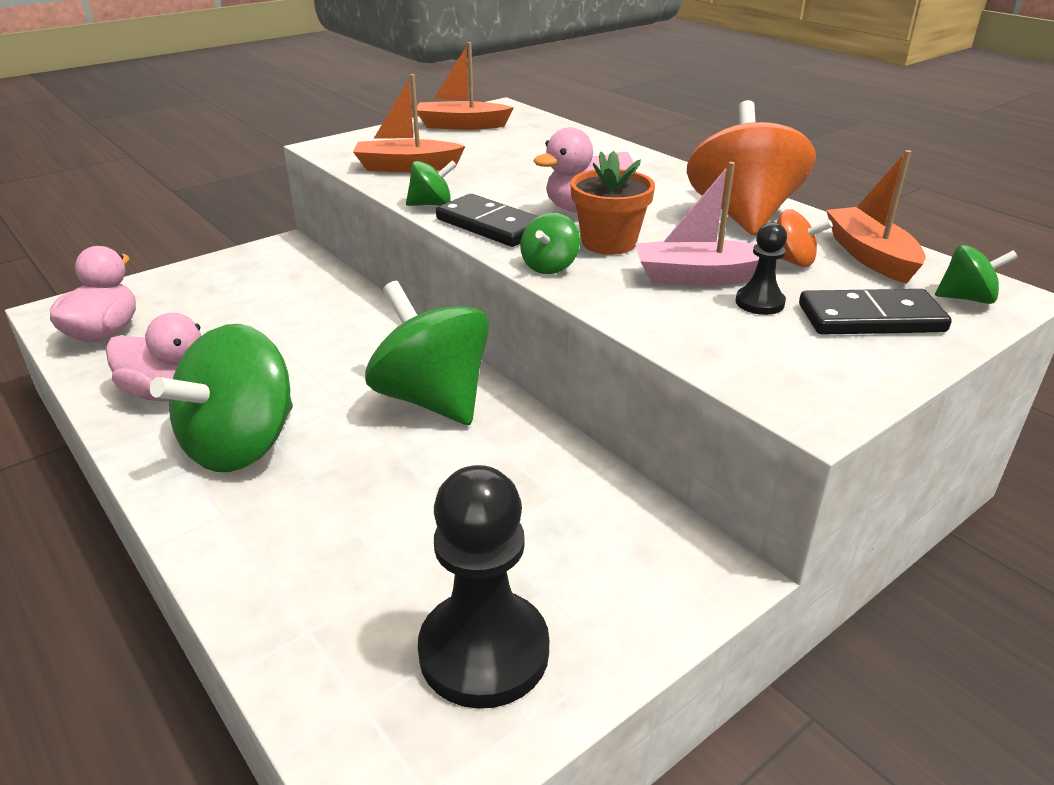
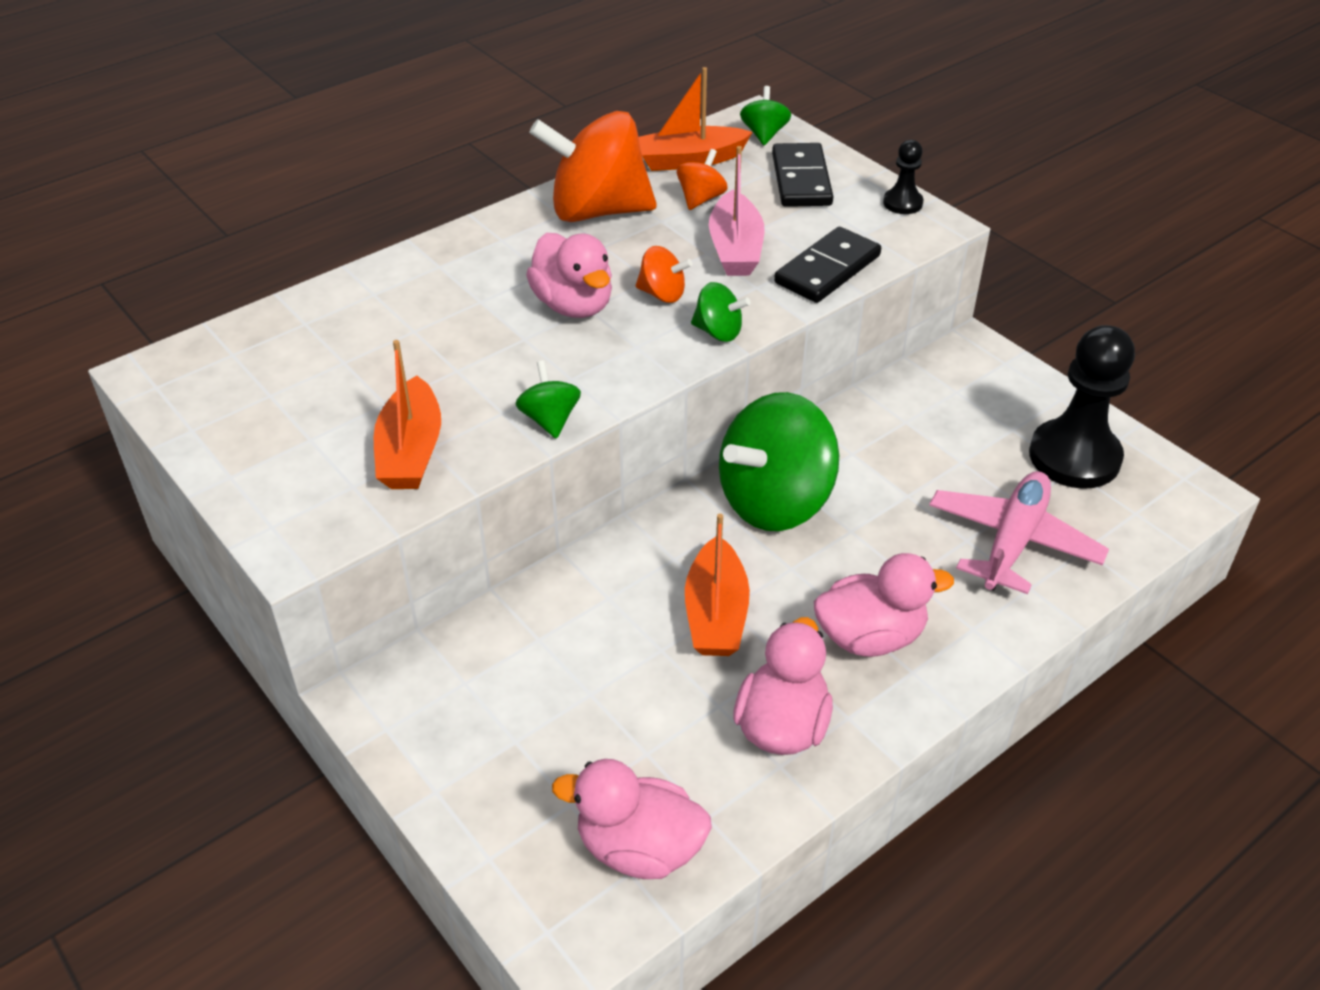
camera: 90 degrees left, 10 degrees up
(241, 445) = (870, 637): green spinning top -> pink duck
(337, 563) = (1013, 542): none -> pink plane
(461, 125) = (235, 409): orange boat -> orange boat (716, 614)
(490, 225) = (616, 372): black domino -> black domino (827, 269)
(609, 243) = (662, 294): orange flower pot -> orange spinning top
(759, 302) = (781, 224): black pawn -> black pawn (902, 203)

